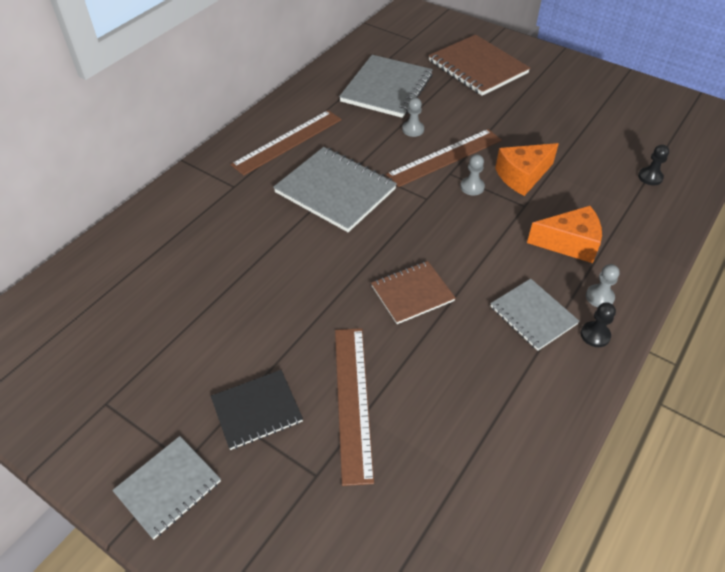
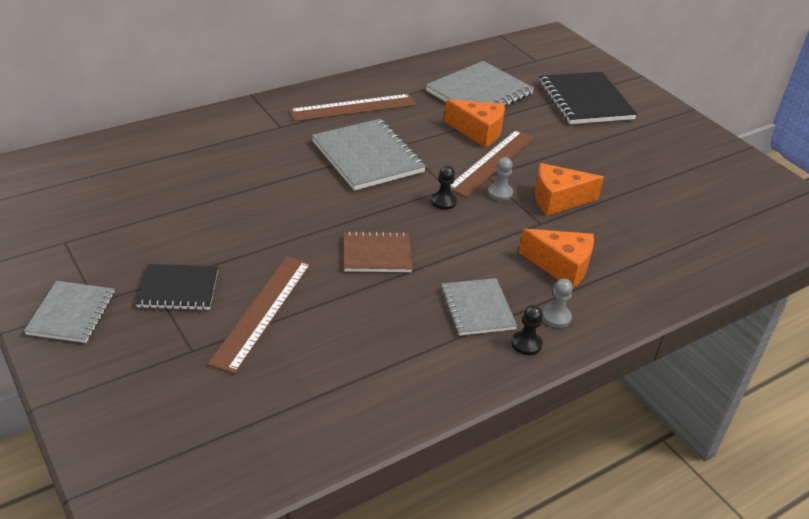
camera: 20 degrees right, 10 degrees down
(168, 487) = (71, 313): grey notebook -> grey notebook turned 60 degrees counterclockwise
(413, 129) = (478, 132): grey pawn -> orange cheese
(445, 157) = (492, 162): brown ruler -> brown ruler turned 45 degrees counterclockwise
(477, 67) = (585, 100): brown notebook -> black notebook
(650, 177) = (694, 241): black pawn -> black pawn (443, 202)

